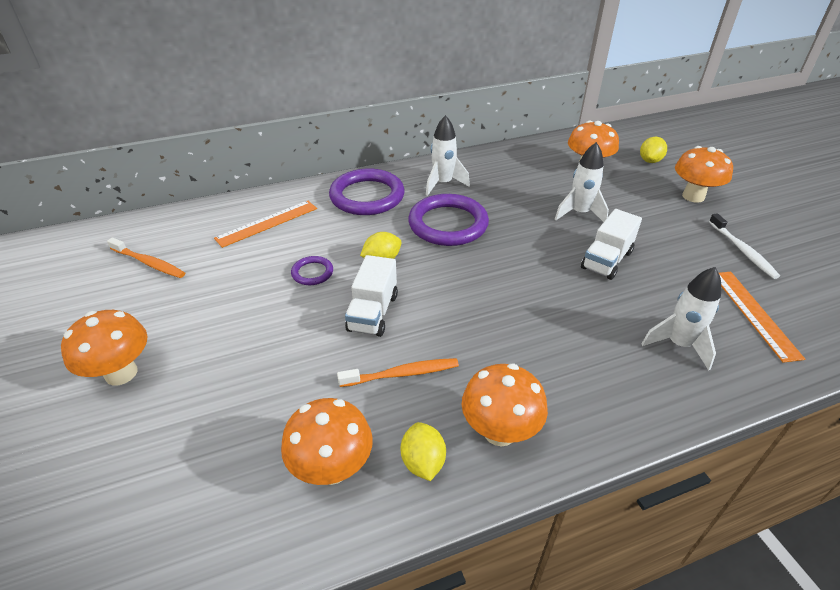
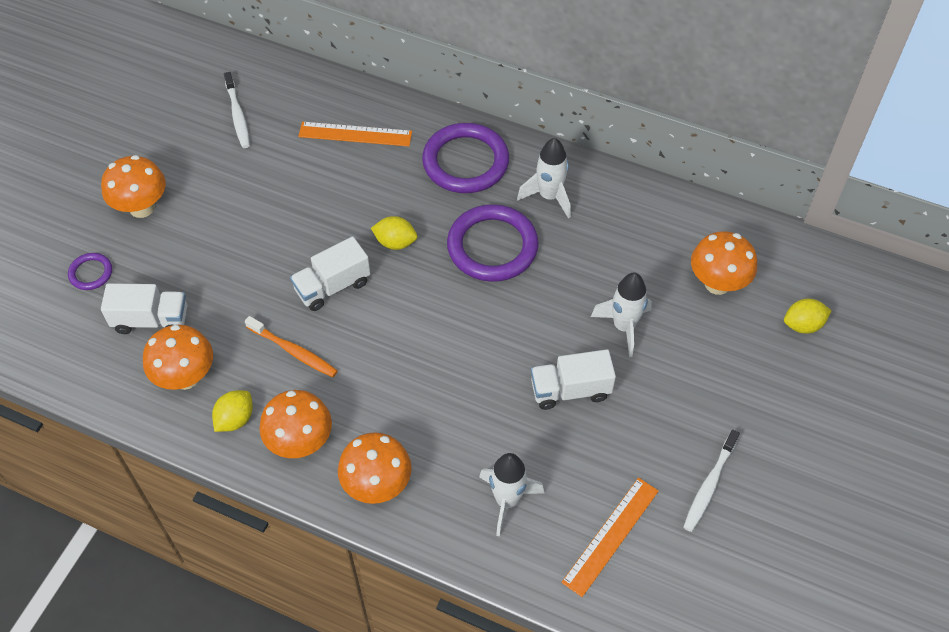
camera: 45 degrees right, 15 degrees up
(149, 263) = (237, 115): orange toothbrush -> white toothbrush
(237, 450) = (151, 320): none -> white truck
(312, 273) = (333, 214): purple ring -> purple ring (91, 273)
(693, 196) = (770, 399): orange mushroom -> orange mushroom (377, 485)

